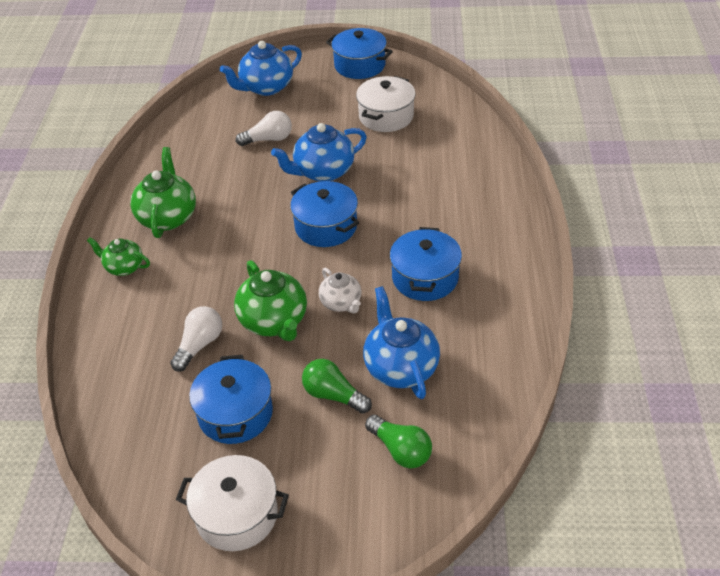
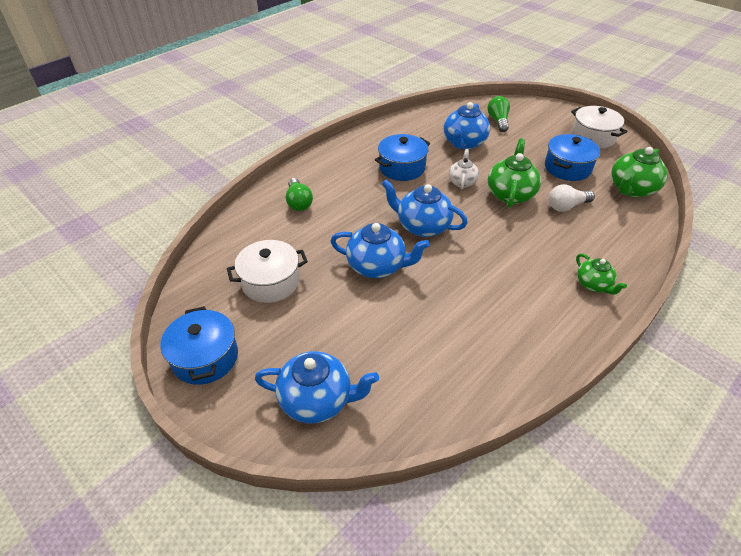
camera: 140 degrees left, 0 degrees up
(168, 217) = (532, 306): green teapot -> green teapot (631, 189)
(268, 139) = (384, 328): white light bulb -> none
(326, 226) = (422, 226): blue pot -> blue teapot
(333, 395) = (509, 150): green light bulb -> green light bulb (298, 202)

